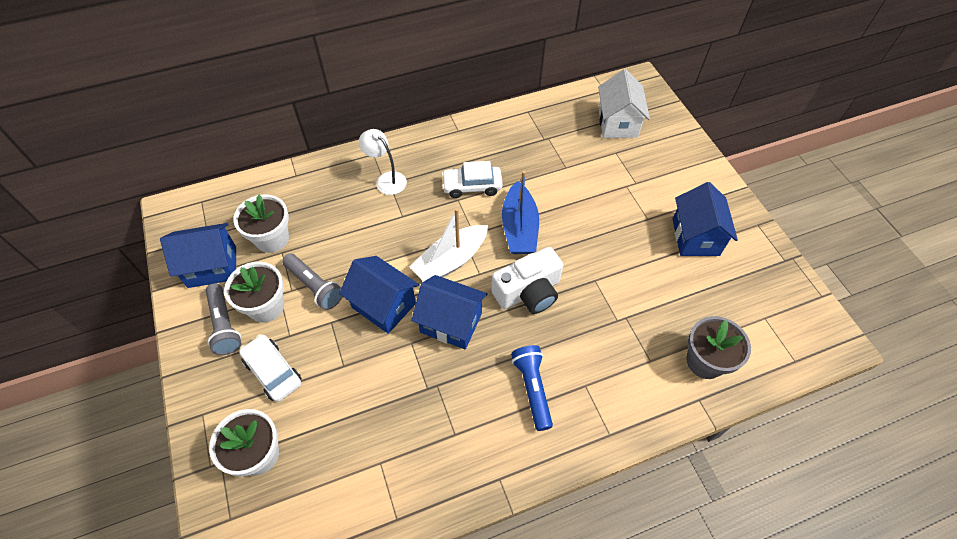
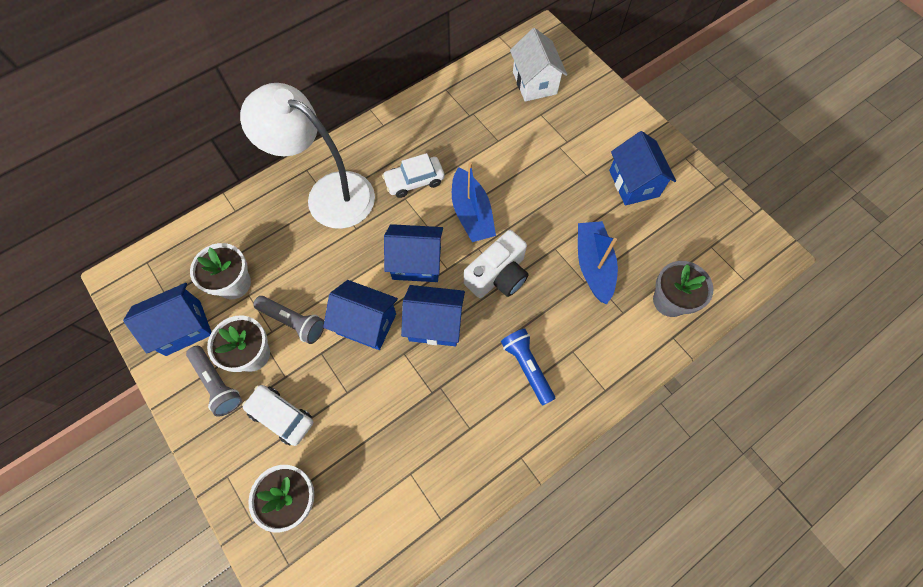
camera: 15 degrees left, 10 degrees up
(386, 179) = (328, 194): white lamp -> white lamp, size x2.18
(450, 261) = (416, 263): white boat -> blue house
(631, 306) = (593, 265): none -> blue boat

